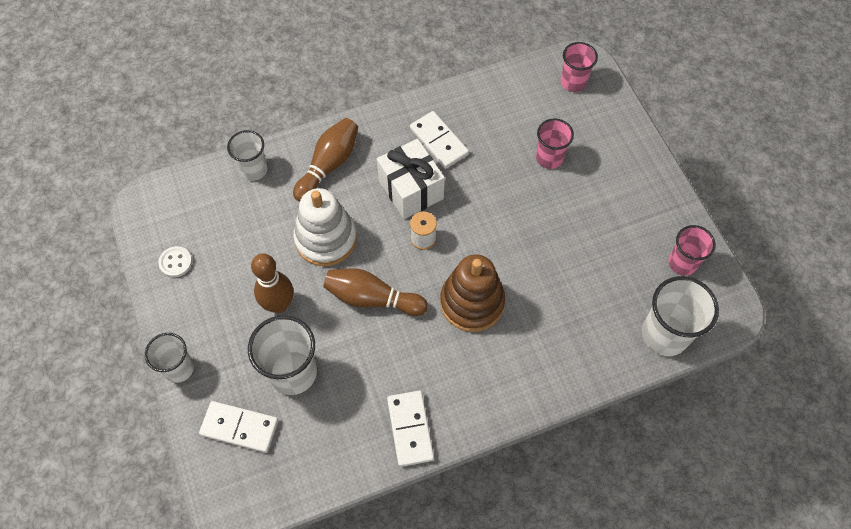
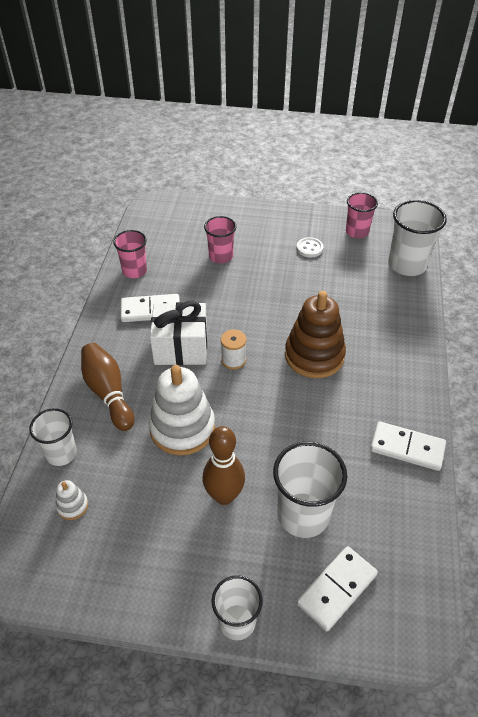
camera: 60 degrees left, 15 degrees down
(176, 262) = (110, 571): white button -> white button (309, 248)
(214, 206) = (72, 506): none -> white stacking toy
(372, 298) = (266, 420): brown bowling pin -> none
(573, 82) = (167, 216): pink cup -> pink cup (134, 271)

